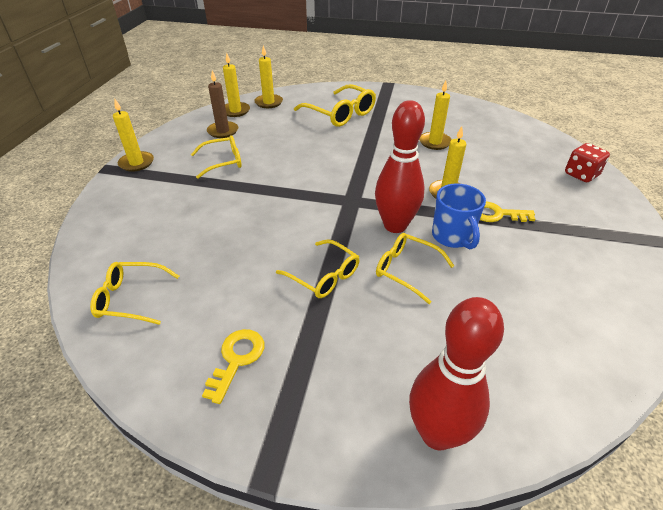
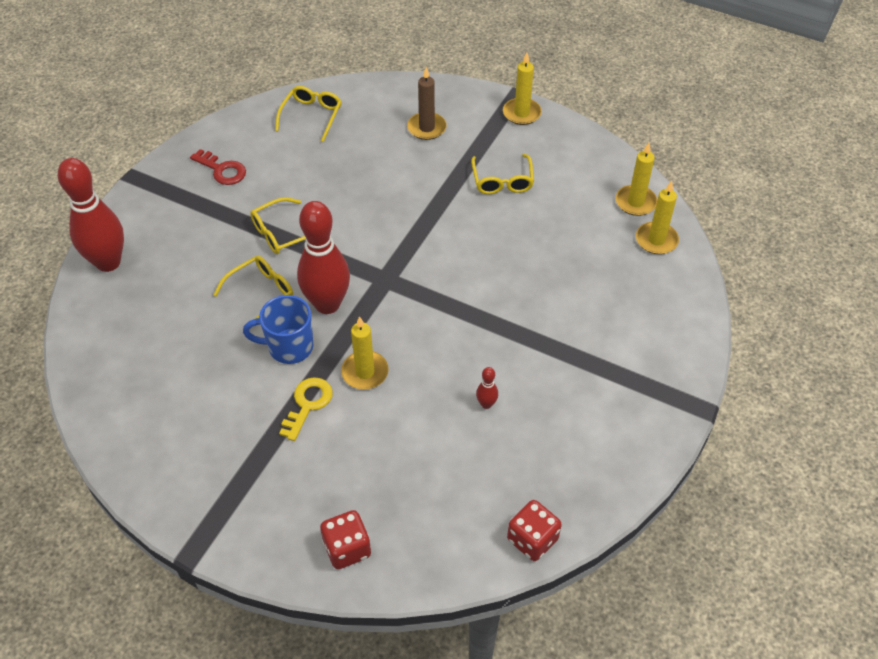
camera: 105 degrees right, 10 degrees up
(223, 131) = (578, 186): brown candle -> brown candle (426, 128)
(237, 359) = (222, 170): yellow key -> red key
(340, 113) = (602, 315): yellow glasses -> none
(435, 142) = (486, 404): yellow candle -> red bowling pin
(509, 119) = (532, 539): none -> red dice

